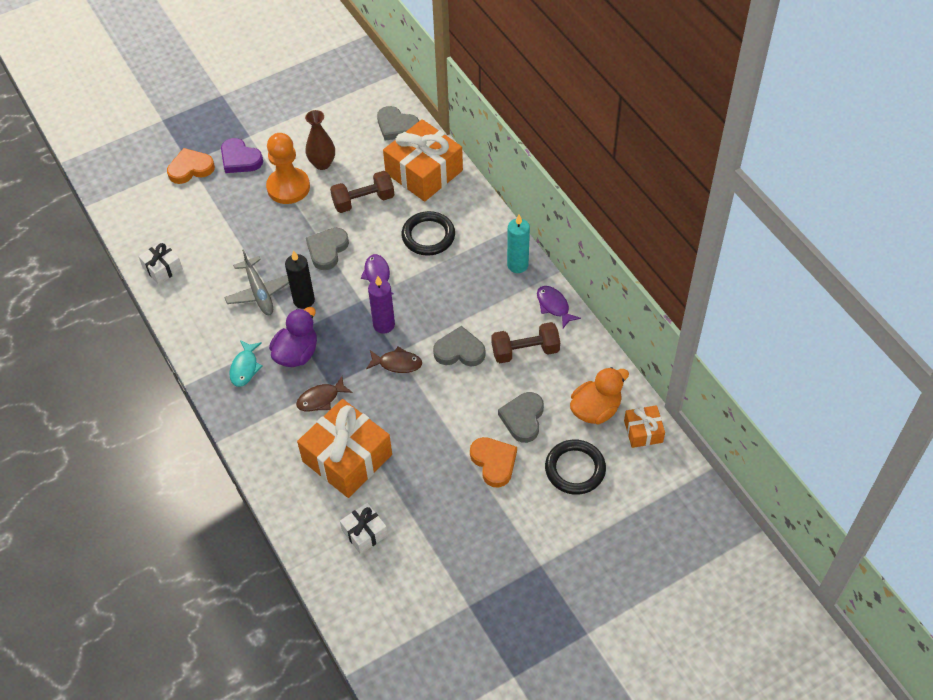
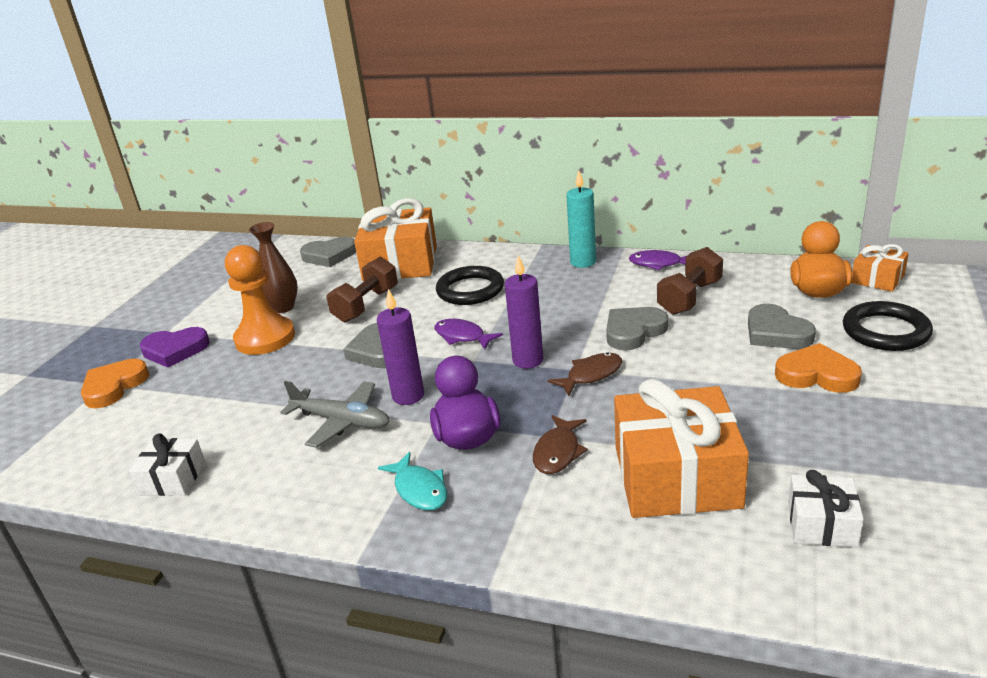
camera: 40 degrees left, 25 degrees down
(304, 300) = (408, 396): black candle -> purple candle

